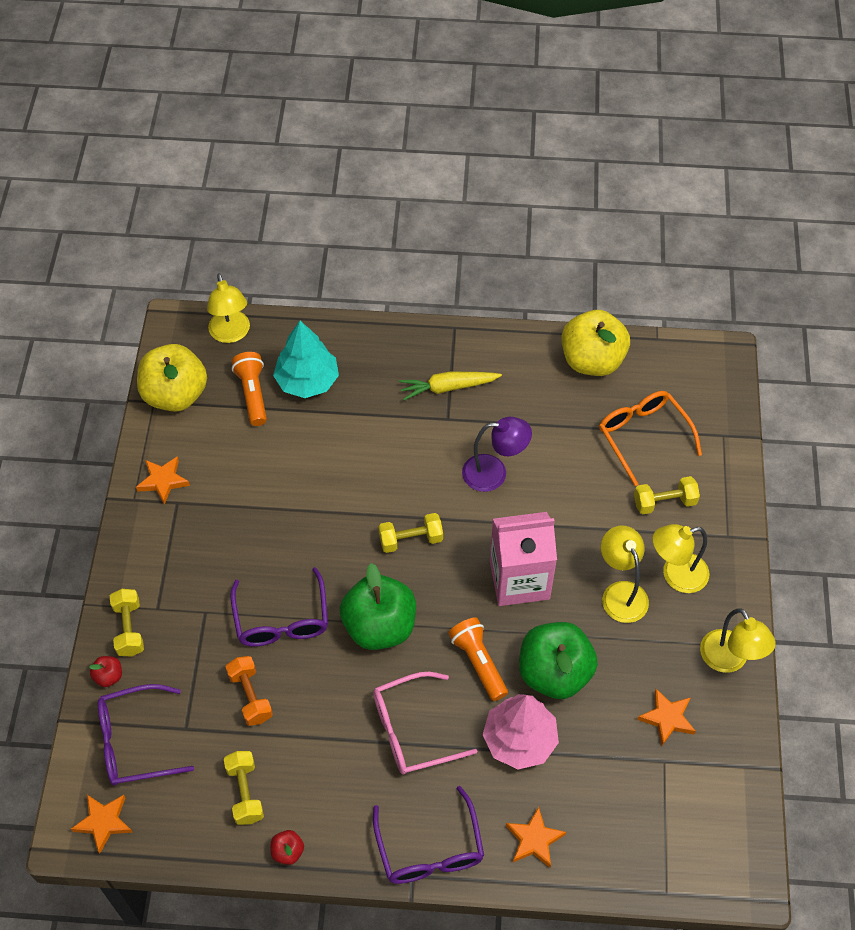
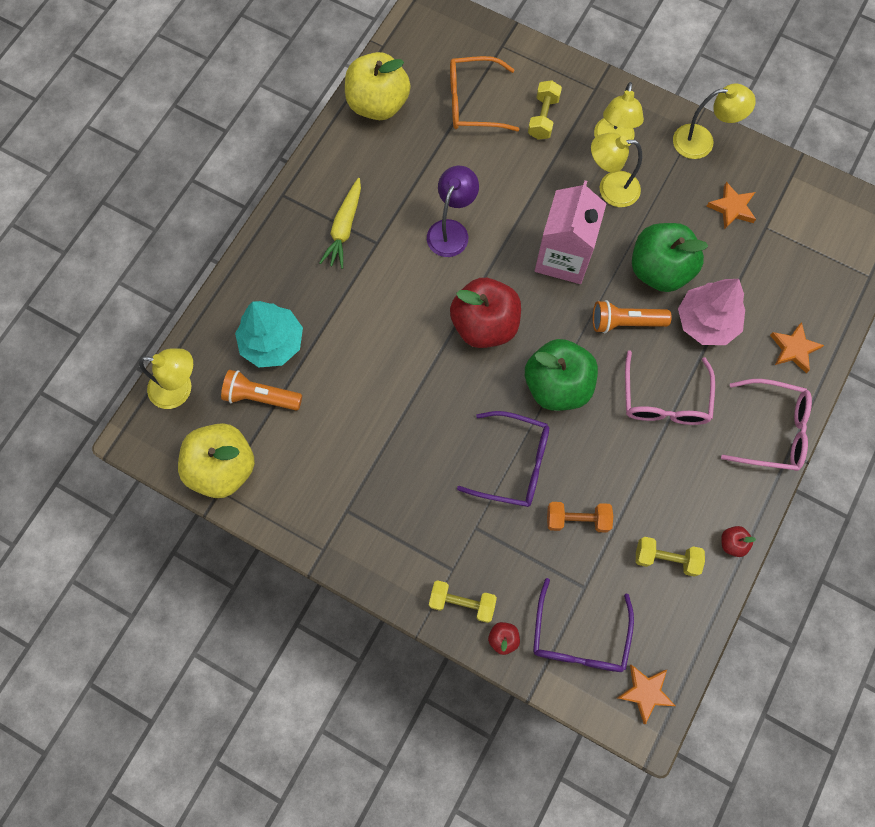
camera: 65 degrees left, 15 degrees up
(163, 481) = (316, 515): orange star -> none
(411, 539) = (484, 325): yellow dumbbell -> red apple
(429, 848) = (771, 430): purple glasses -> pink glasses

